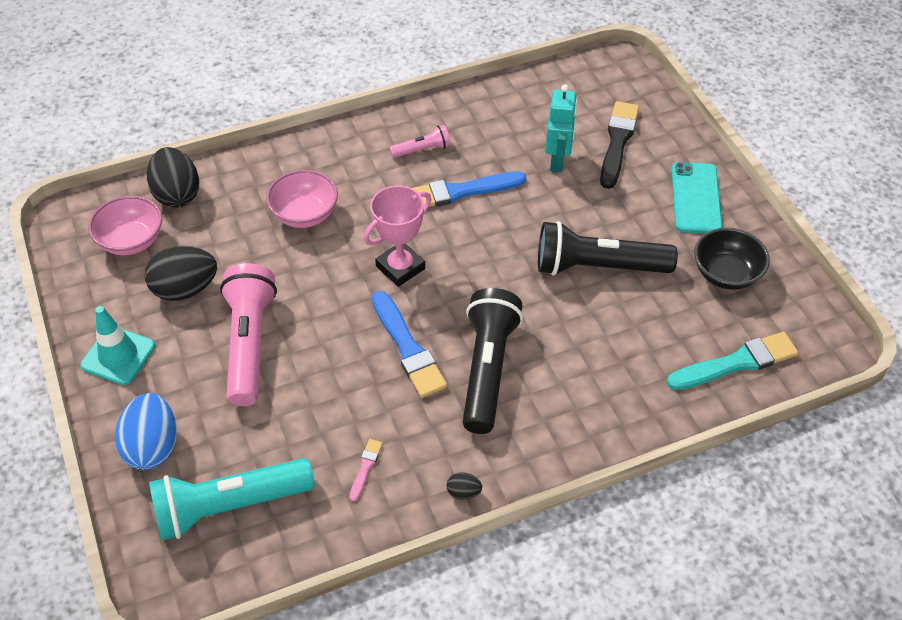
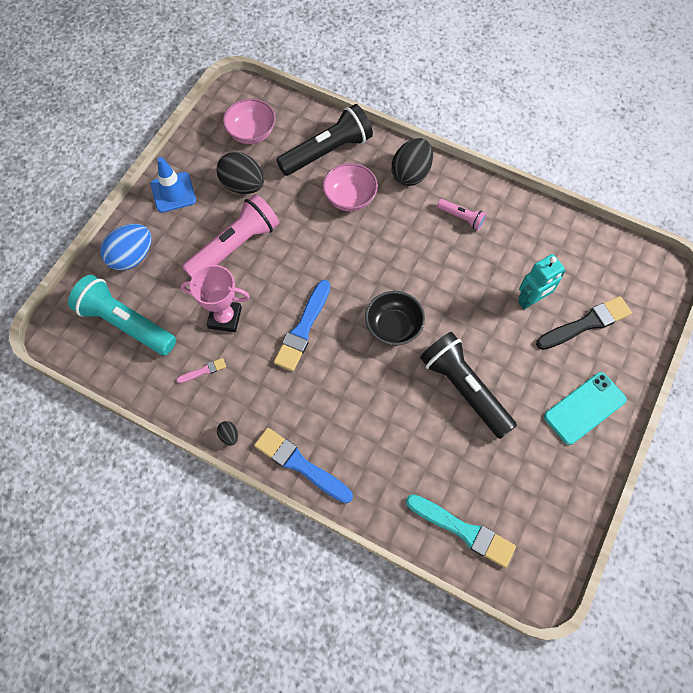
camera: 50 degrees right, 15 degrees up
(118, 355) = (173, 192): turquoise traffic cone -> blue traffic cone
(177, 194) = (303, 125): black egg -> black egg (411, 173)
(400, 267) = (358, 278): pink trophy -> pink trophy (225, 318)
(460, 192) = (448, 264): blue brush -> blue brush (300, 464)
(487, 369) = (326, 383): black flashlight -> black flashlight (327, 151)
(726, 274) = (534, 473): black bowl -> black bowl (393, 327)

